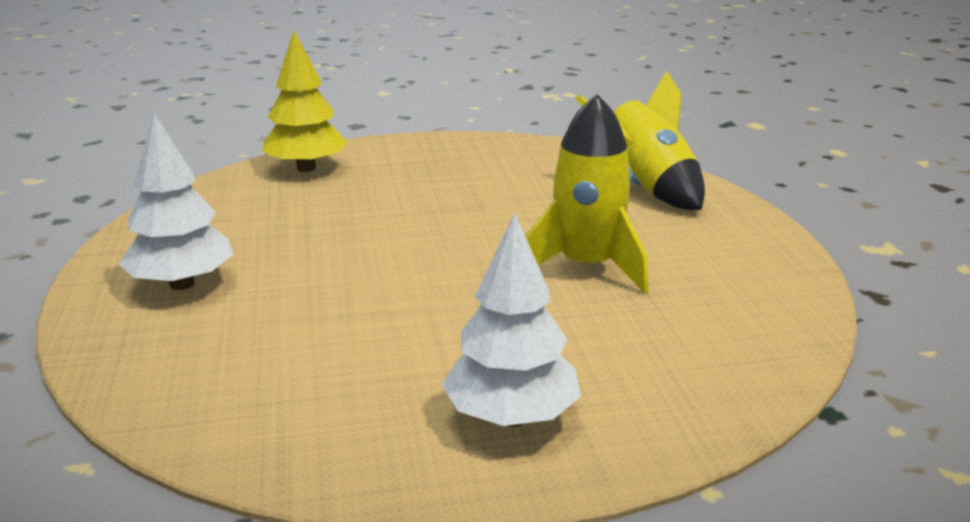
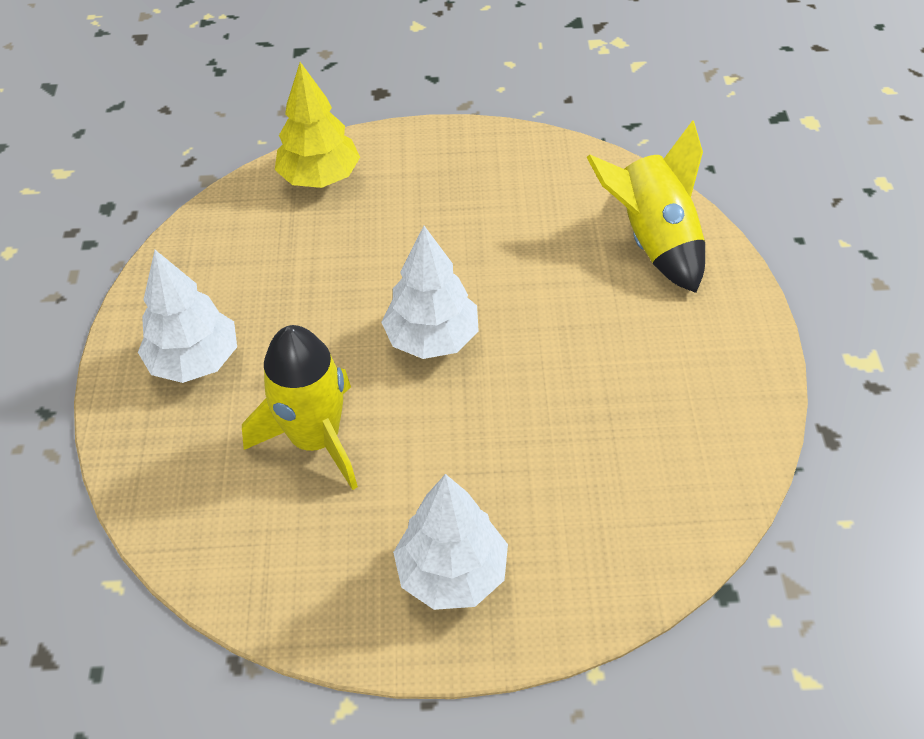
camera: 10 degrees right, 25 degrees up
(443, 255) = (432, 339): none -> white tree
(587, 266) = (563, 370): yellow rocket -> yellow rocket (316, 439)

